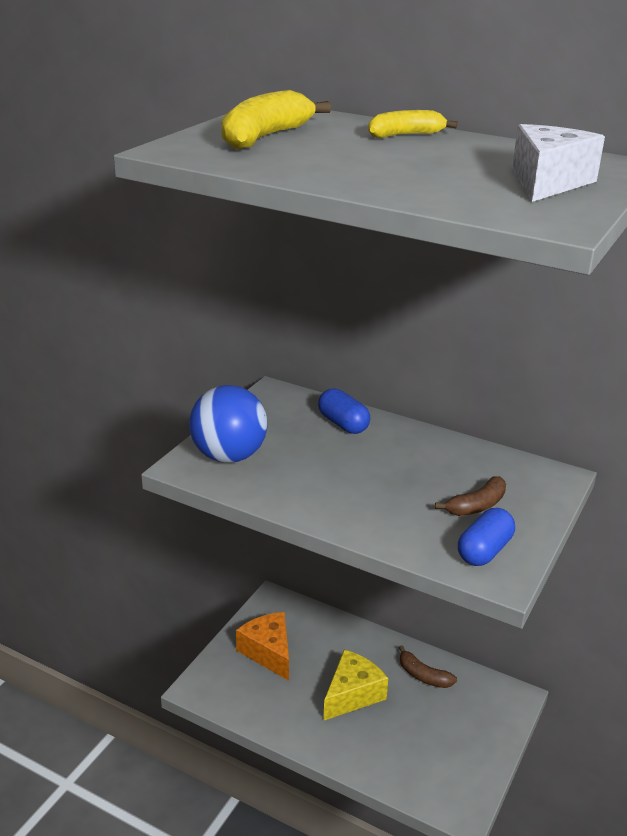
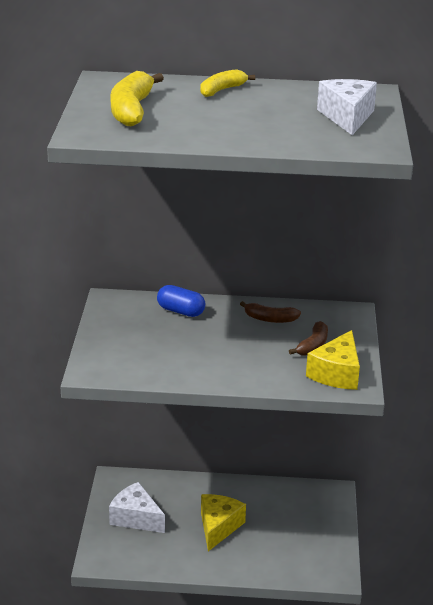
camera: 25 degrees left, 0 degrees up
(229, 456) = (116, 356): blue ball -> none
(268, 652) = (136, 518): orange cheese -> white cheese
(423, 675) = (262, 498): brown banana -> brown banana (270, 319)
(484, 551) = (336, 373): blue capsule -> yellow cheese

